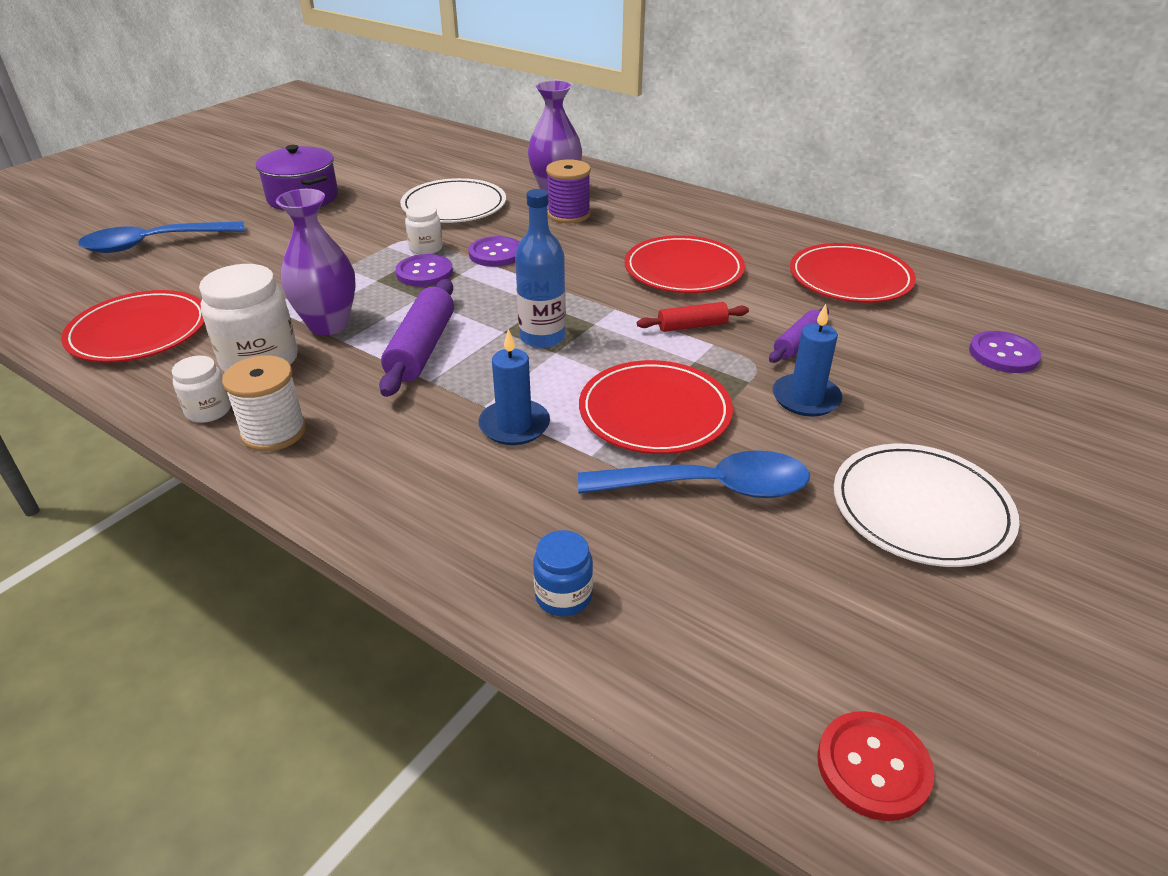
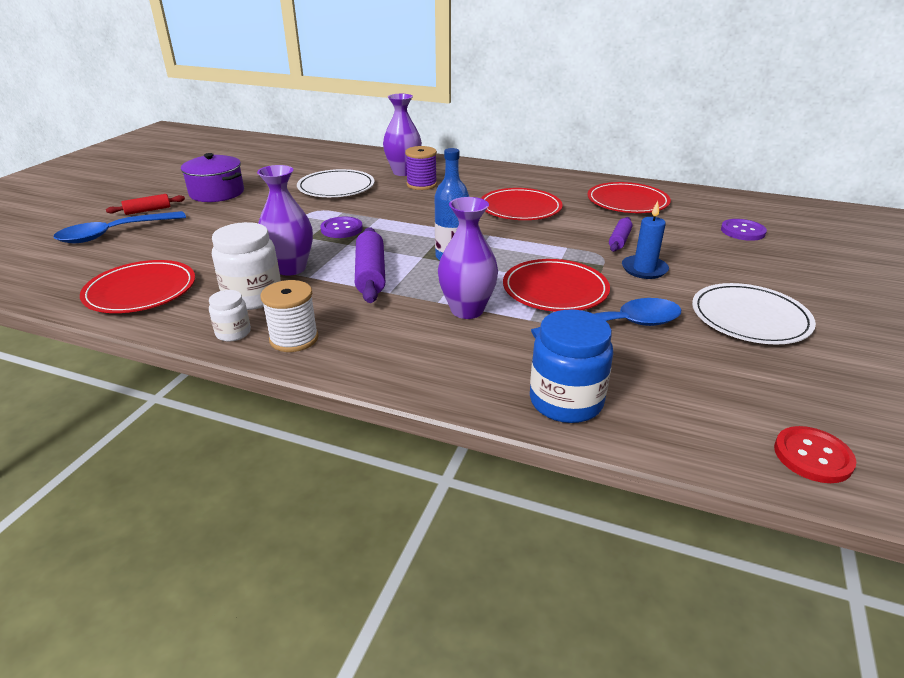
camera: 15 degrees left, 5 degrees down
(426, 248) = (332, 214): white jar -> none
(496, 254) = (386, 212): purple button -> none
(514, 425) = (467, 310): blue candle -> purple vase
(563, 596) = (566, 401): blue jar -> blue jar, size x1.84
(692, 326) = (547, 239): red rolling pin -> red rolling pin (148, 210)

